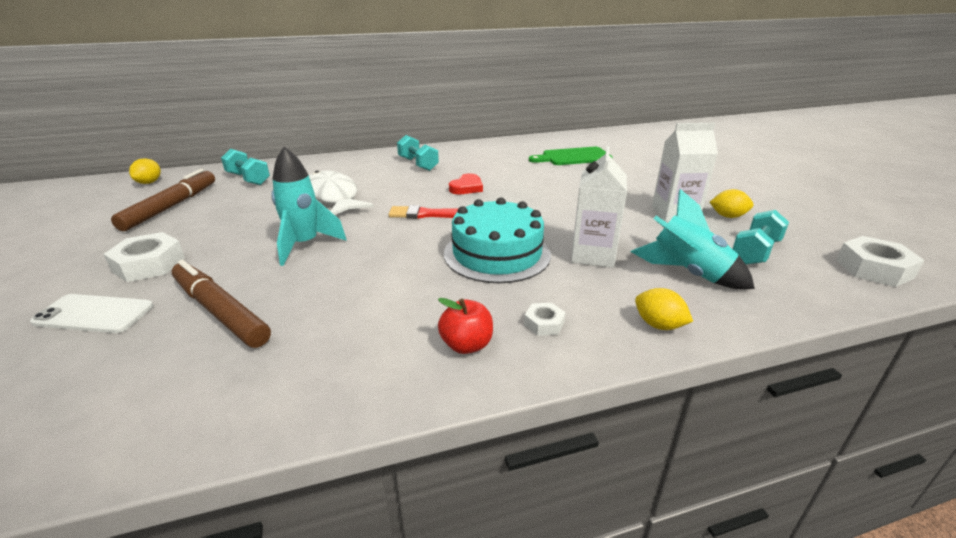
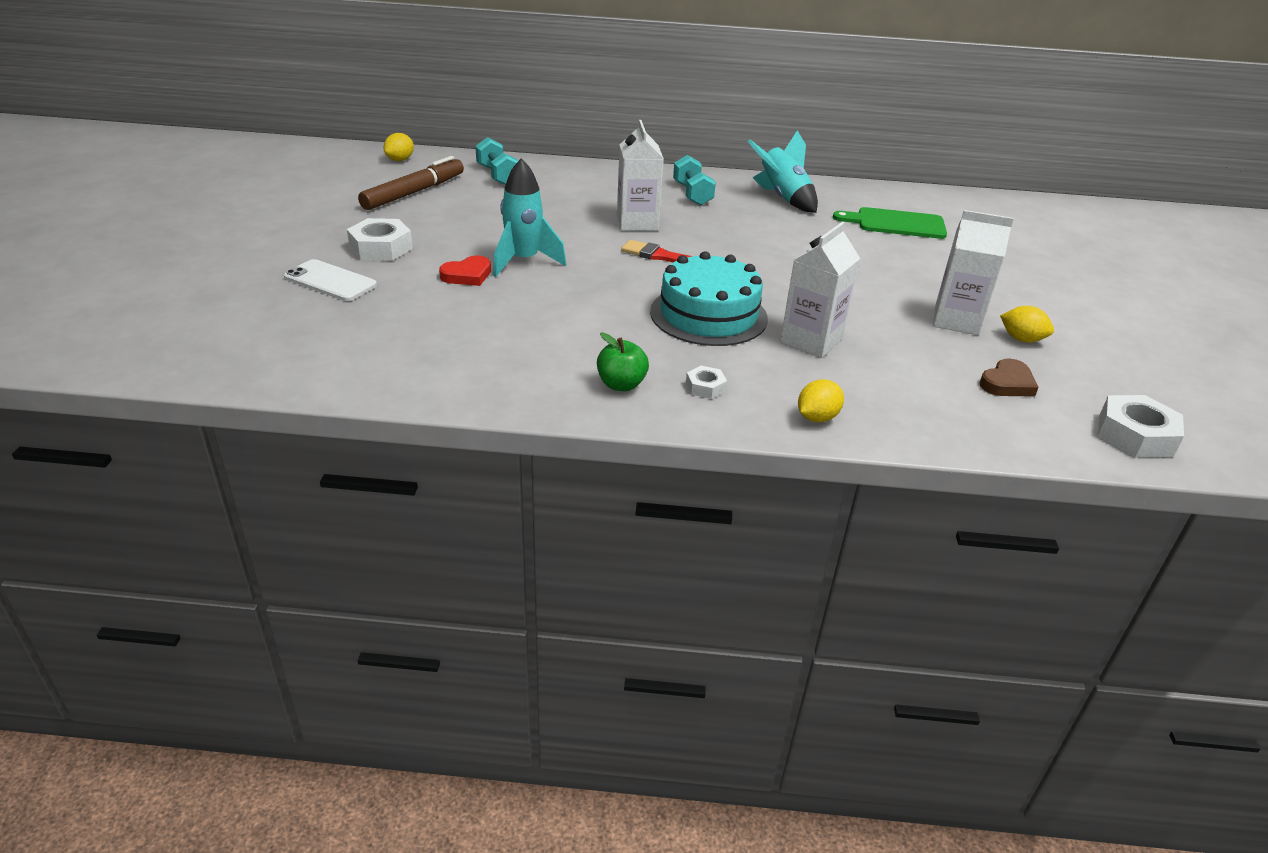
camera: 20 degrees right, 5 degrees up
(220, 311) = (428, 304): brown marker -> none
(332, 197) = (575, 215): white fish -> none
(388, 192) = (637, 223): none -> white carton
(466, 187) = (729, 235): red heart -> red heart (467, 275)
(466, 345) = (621, 384): red apple -> green apple
(658, 325) = (817, 418): yellow lemon -> yellow lemon turned 75 degrees clockwise
(688, 273) = (899, 383): turquoise rocket -> turquoise rocket (783, 198)
(755, 252) = (1007, 383): turquoise dumbbell -> brown heart

